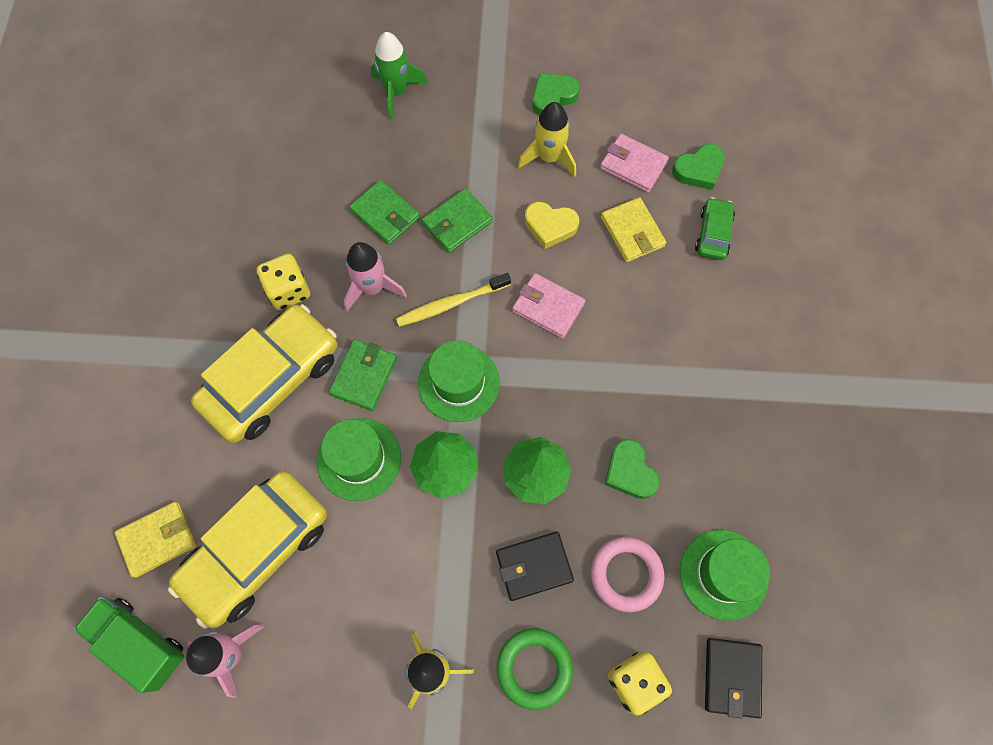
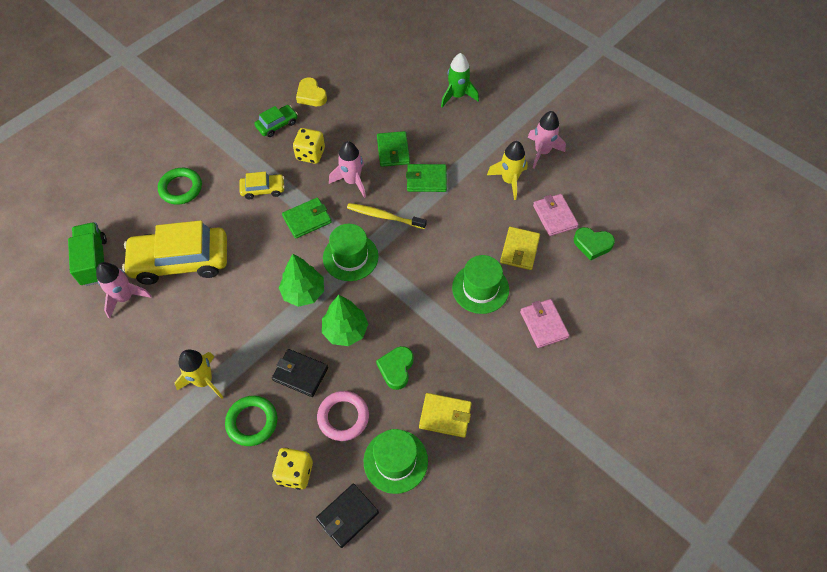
camera: 40 degrees right, 10 degrees down
(158, 539) = (144, 222): yellow wallet -> yellow wallet (445, 416)
(162, 458) = (181, 188): none -> green ring
(272, 379) = (263, 189): yellow car -> yellow car, size x0.47
(359, 459) = (267, 256): green hat -> green hat (480, 288)
(548, 307) = (433, 254): pink wallet -> pink wallet (543, 324)
(550, 226) = (475, 215): yellow heart -> yellow heart (311, 95)
(553, 97) = (542, 152): green heart -> pink rocket
(713, 234) = (567, 283): green car -> green car (277, 124)

